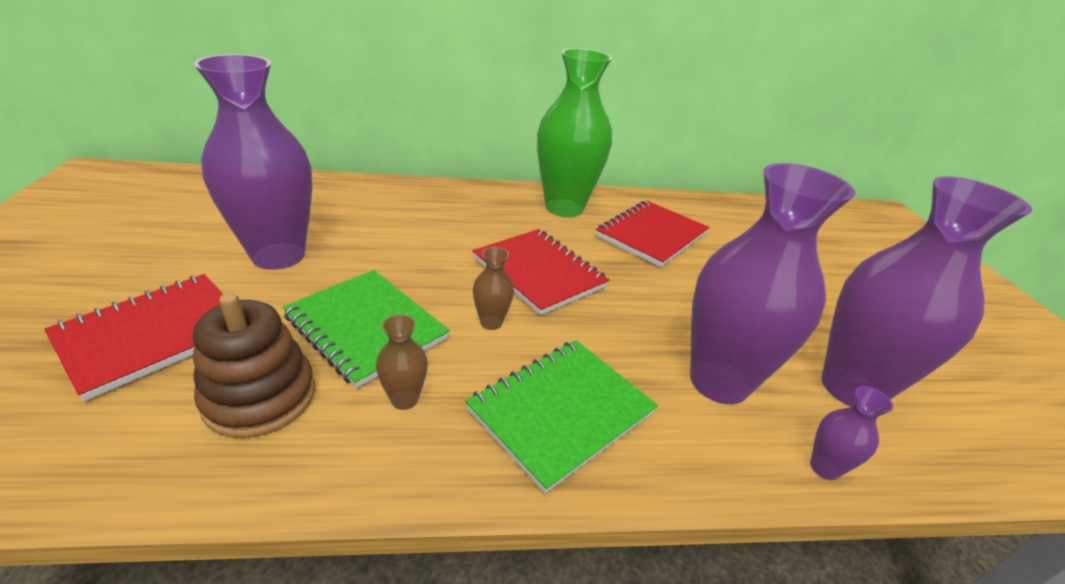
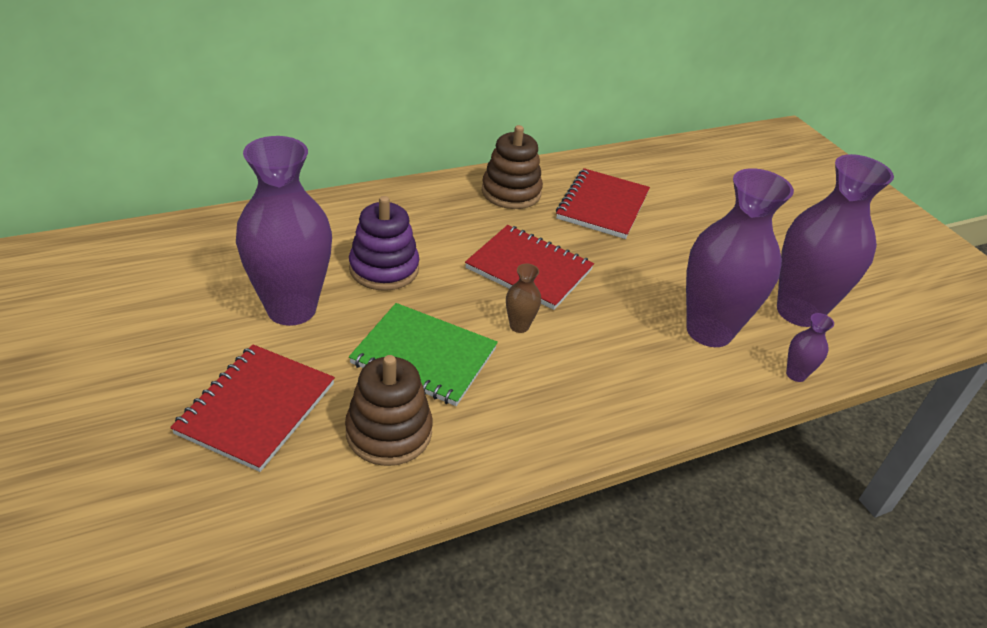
camera: 20 degrees left, 5 degrees up
(394, 242) = (384, 269): none -> purple stacking toy
(404, 399) = (496, 405): brown vase -> none
(561, 411) = (611, 383): green notebook -> none
(564, 207) = (511, 192): green vase -> brown stacking toy

